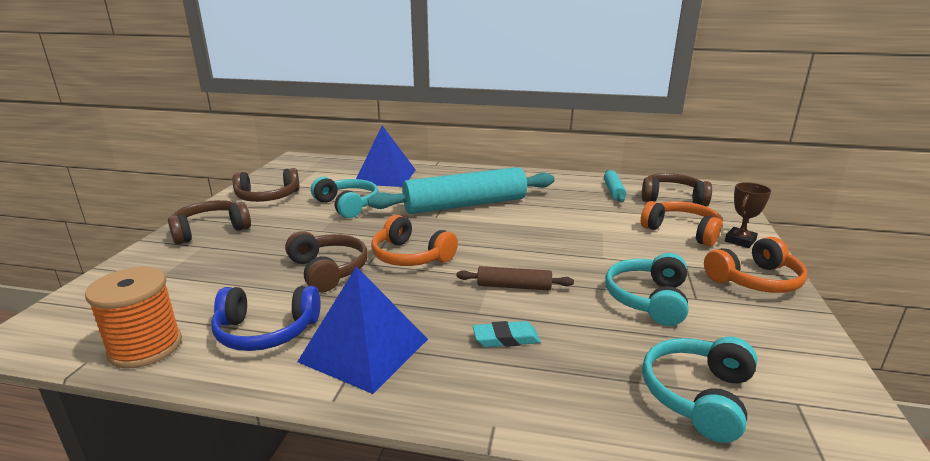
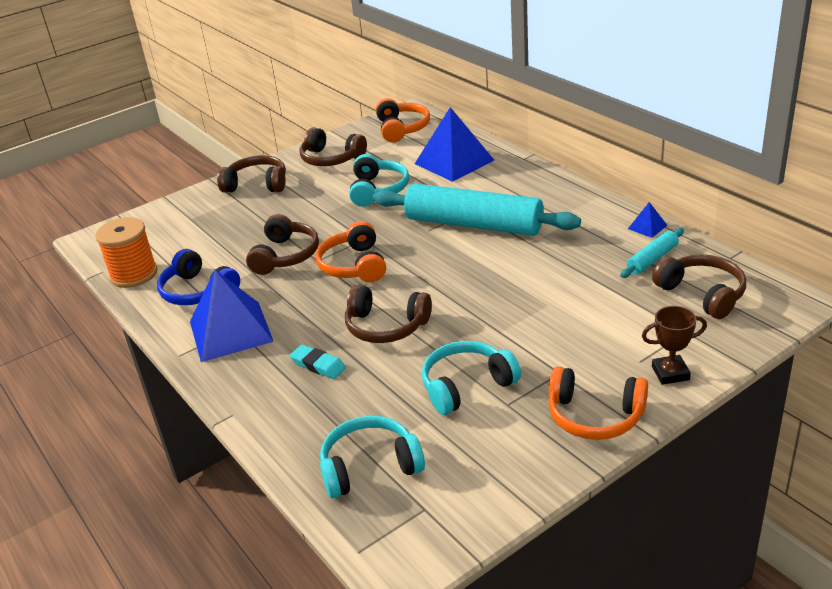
camera: 45 degrees right, 10 degrees up
(514, 286) = (386, 326): brown rolling pin -> brown headphones
(579, 178) = (647, 227): none -> blue pyramid
(682, 231) = (630, 337): orange headphones -> orange headphones (402, 129)

